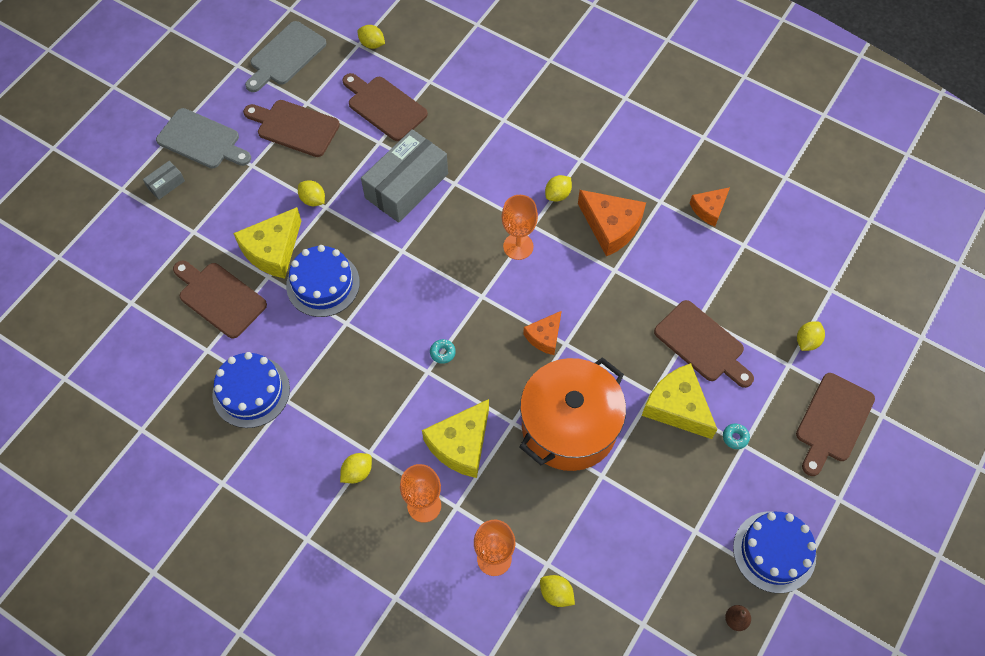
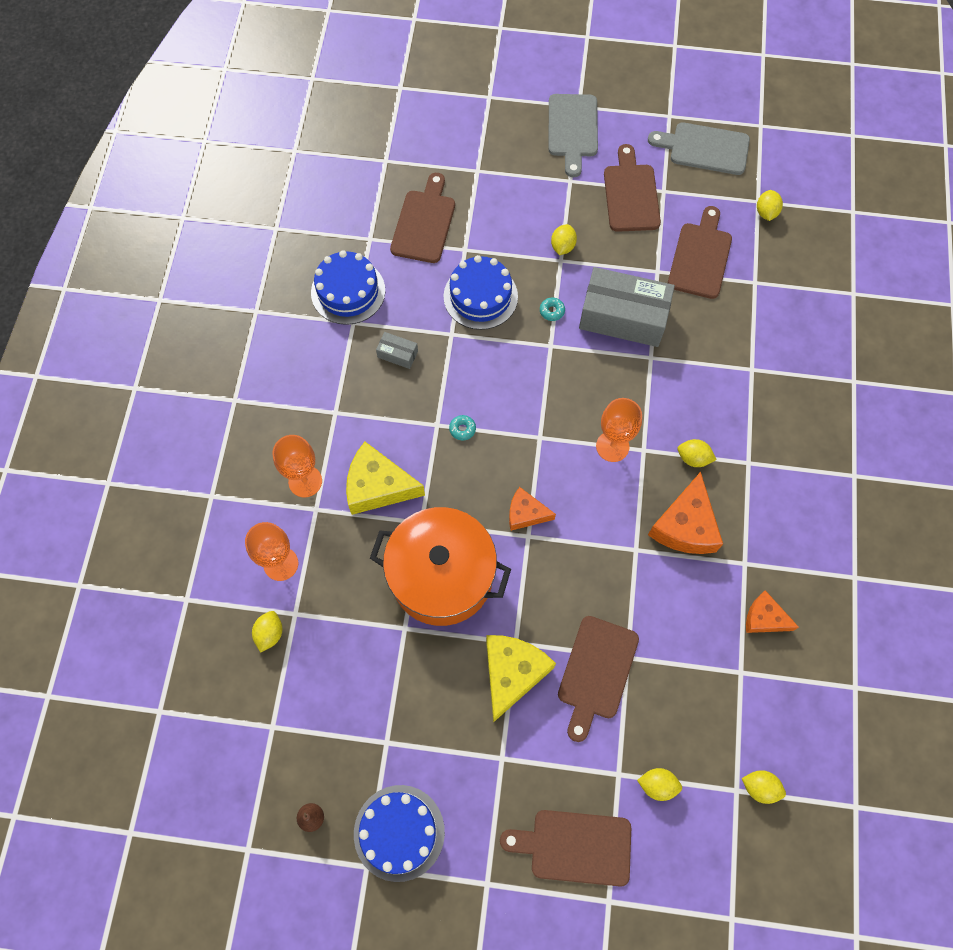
camera: 65 degrees right, 5 degrees up
(166, 184) = (512, 126): grey box -> grey box (397, 354)
(273, 250) = (493, 240): yellow cheese -> none
(357, 472) = (312, 411): yellow lemon -> yellow lemon (759, 787)
(735, 437) = (506, 746): turquoise donut -> turquoise donut (552, 311)

